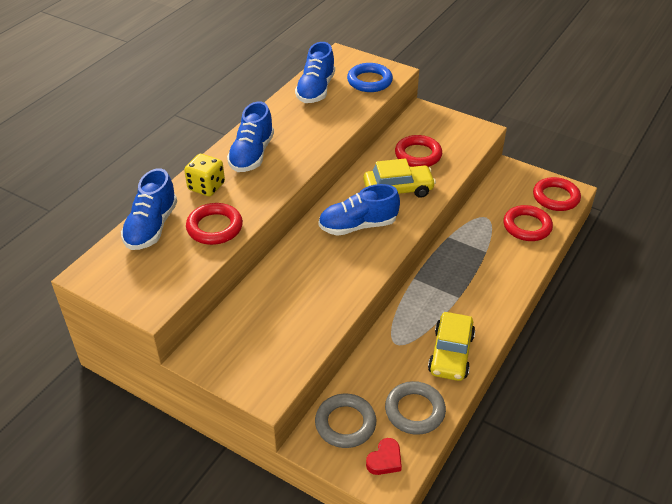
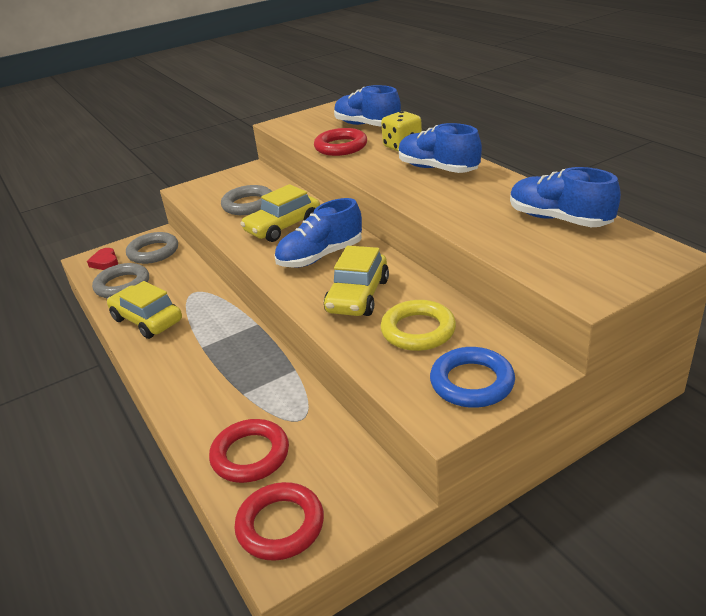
camera: 120 degrees right, 10 degrees down
(286, 314) = (248, 204): none -> grey ring
(320, 268) = (283, 227): none -> yellow car
(358, 226) = (320, 256): blue shoe -> blue shoe turned 135 degrees counterclockwise
(369, 81) = (565, 264): blue ring -> blue ring (472, 382)
(418, 155) = (418, 330): red ring -> yellow ring

